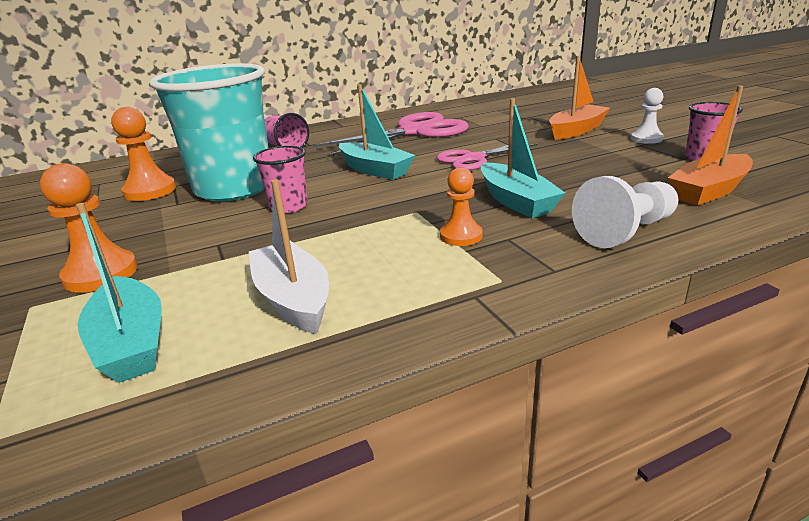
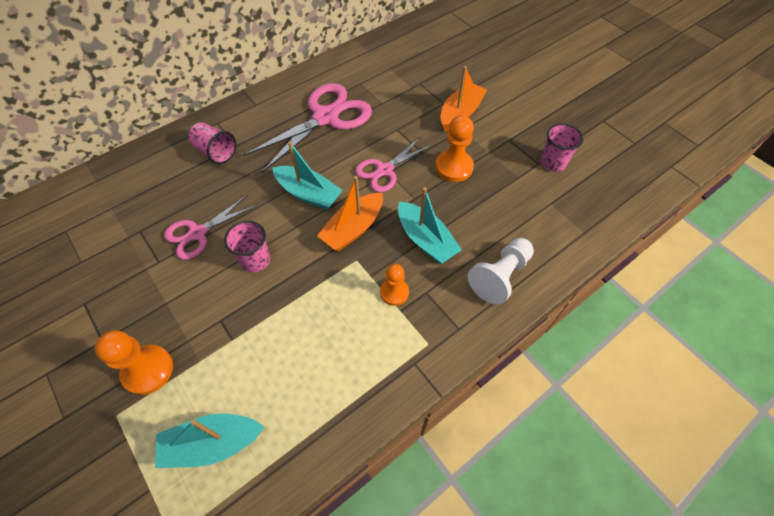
camera: 15 degrees left, 30 degrees up
(131, 343) = (212, 443): turquoise boat -> turquoise boat turned 120 degrees clockwise
(150, 191) = (123, 242): orange pawn -> orange pawn (454, 167)
(234, 188) = (198, 233): turquoise cup -> pink scissors
(293, 299) = (301, 382): white boat -> none
(646, 139) = (513, 129): white pawn -> none
(709, 191) = (553, 215): orange boat -> orange boat (353, 229)

